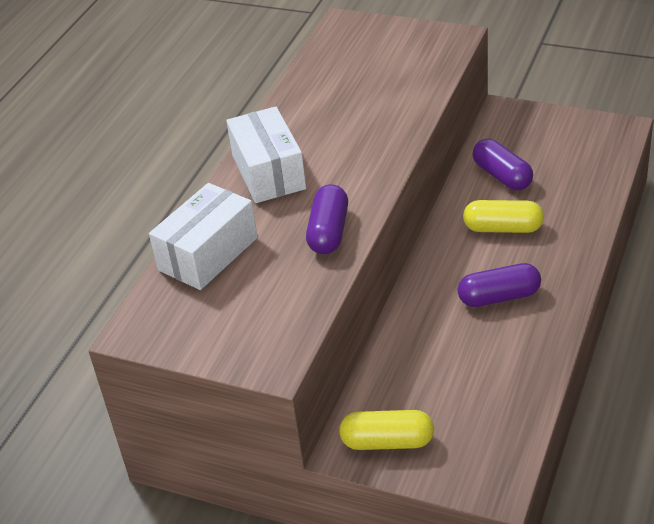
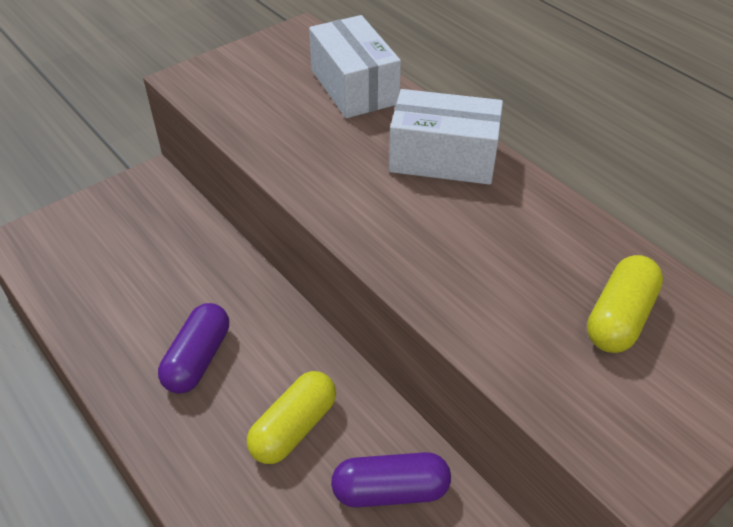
camera: 115 degrees right, 5 degrees up
(329, 232) = (306, 161): purple capsule -> none
(387, 442) = (131, 202): yellow capsule -> yellow capsule (619, 318)

